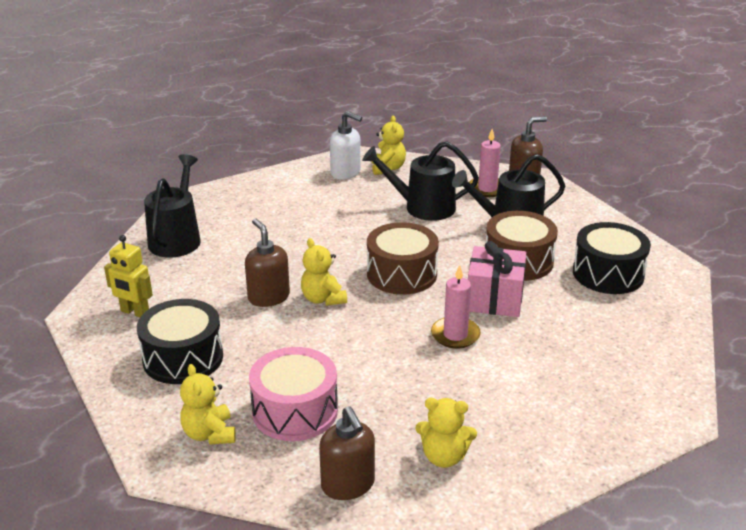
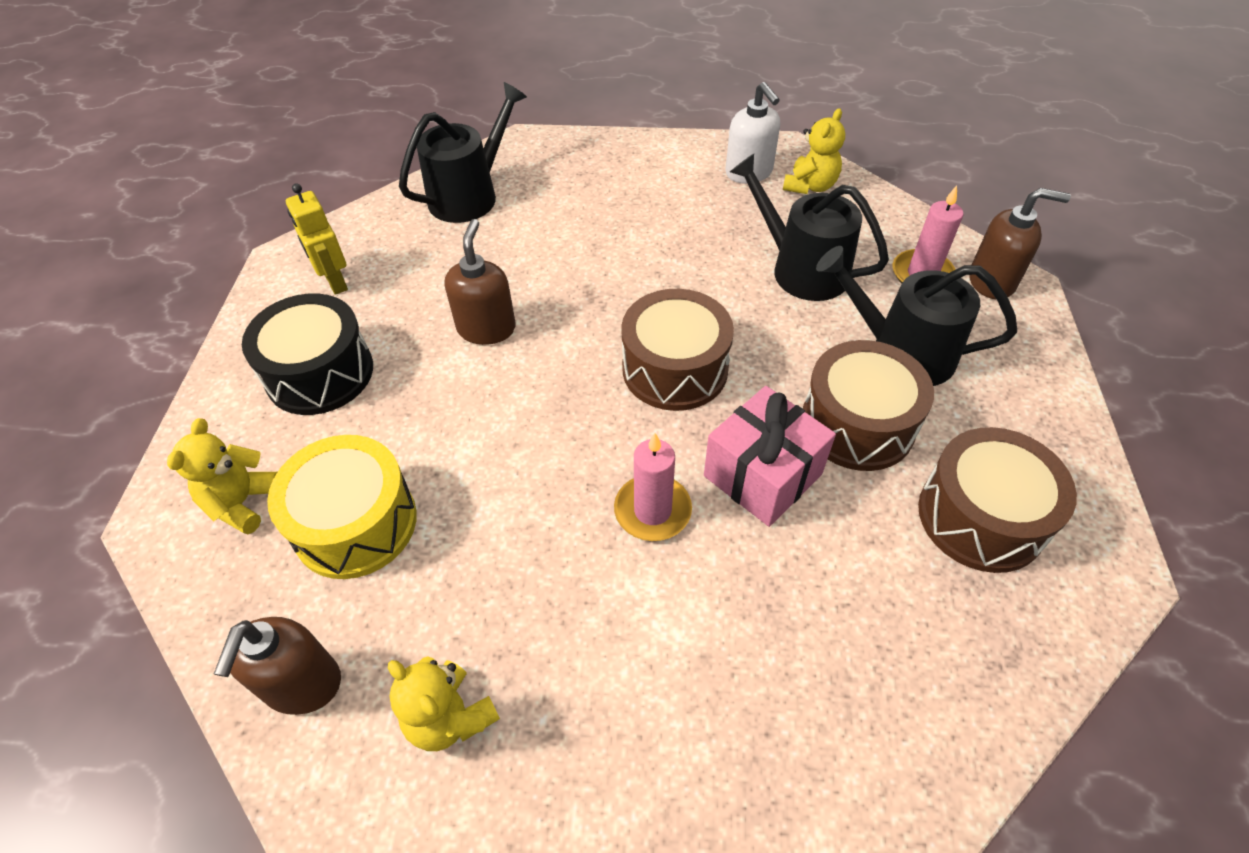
camera: 35 degrees right, 20 degrees up
(295, 411) = (355, 523): pink drum -> yellow drum
(323, 299) = (544, 362): yellow teddy bear -> none
(608, 274) = (981, 517): black drum -> brown drum

